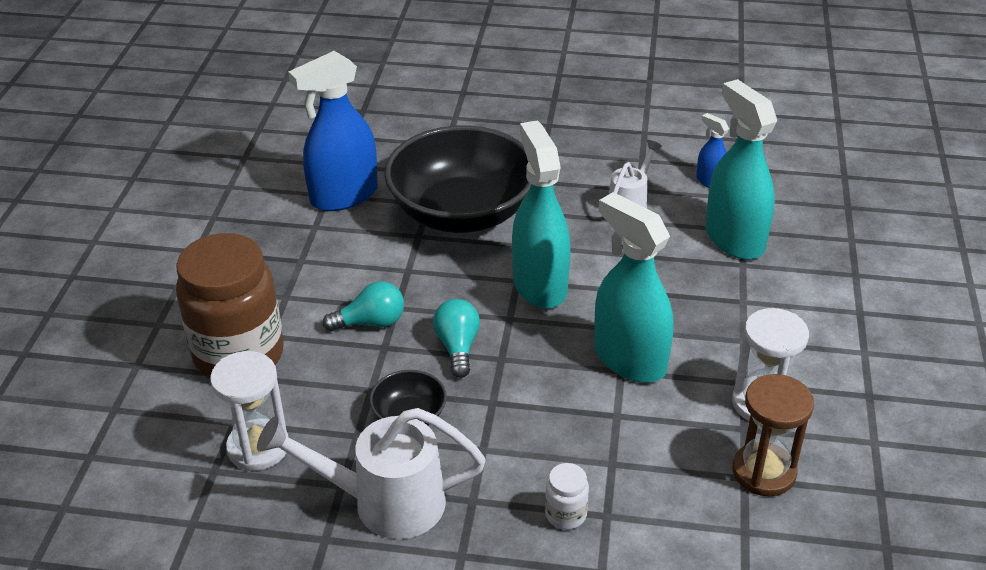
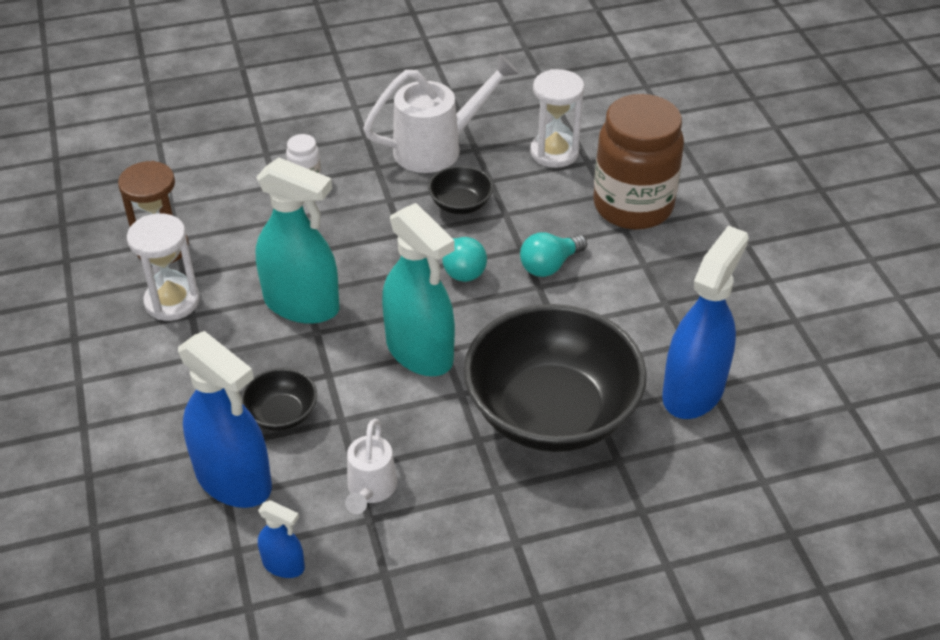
camera: 155 degrees right, 5 degrees up
(681, 272) = (281, 414): none -> black bowl
(734, 239) = (234, 480): turquoise spray bottle -> blue spray bottle

